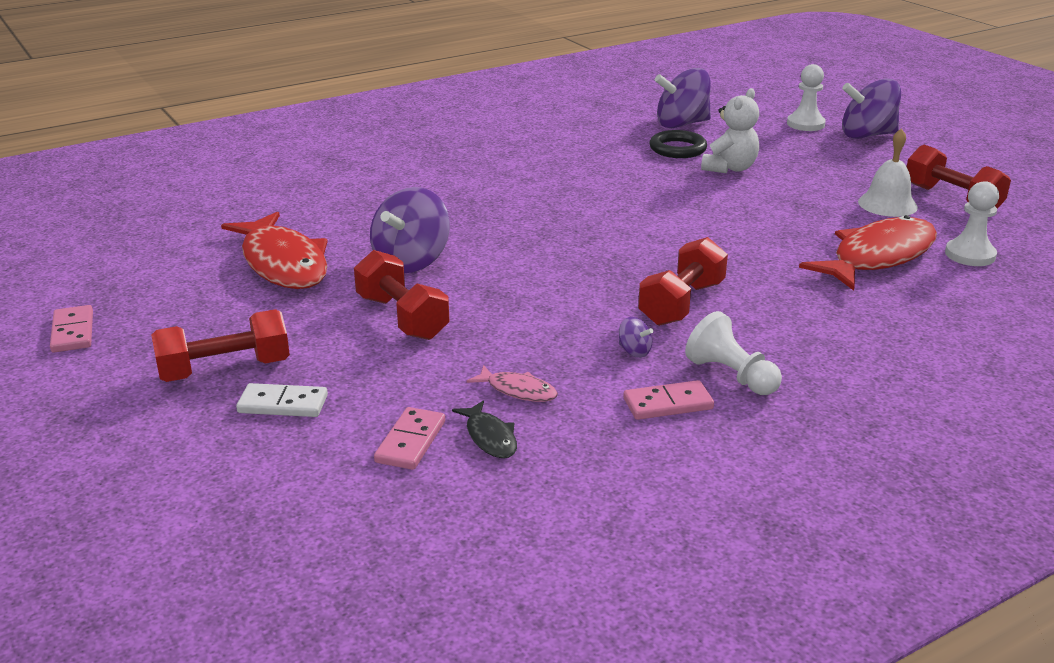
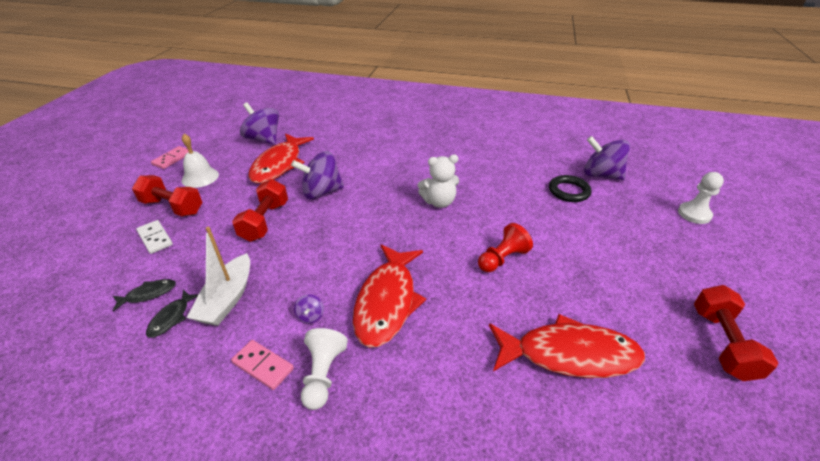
camera: 45 degrees right, 10 degrees up
(410, 442) = (148, 294): pink domino -> black fish
(518, 390) = (227, 299): pink fish -> white boat
(682, 303) = (387, 301): red dumbbell -> red fish
(718, 225) = (502, 259): none -> red pawn
(730, 168) = (579, 221): white teddy bear -> white teddy bear (439, 202)
(867, 135) = (733, 246): purple spinning top -> purple spinning top (263, 139)
(887, 204) = (653, 314): white bell -> white bell (200, 177)
(970, 255) = (651, 406): white pawn -> none

